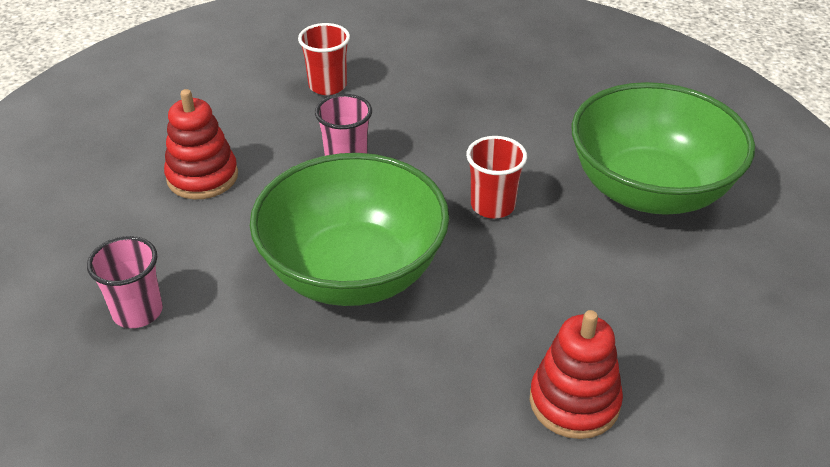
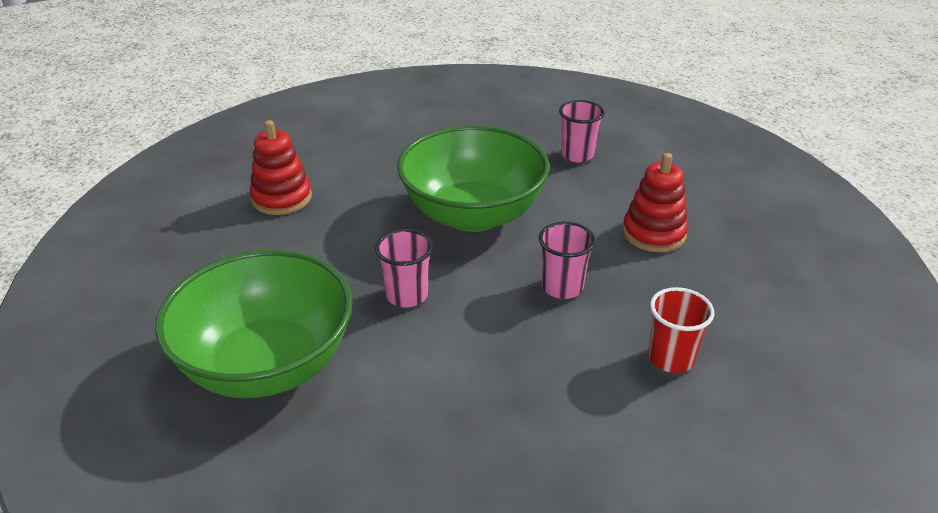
camera: 150 degrees right, 5 degrees down
(492, 206) = (407, 295): red cup -> pink cup

